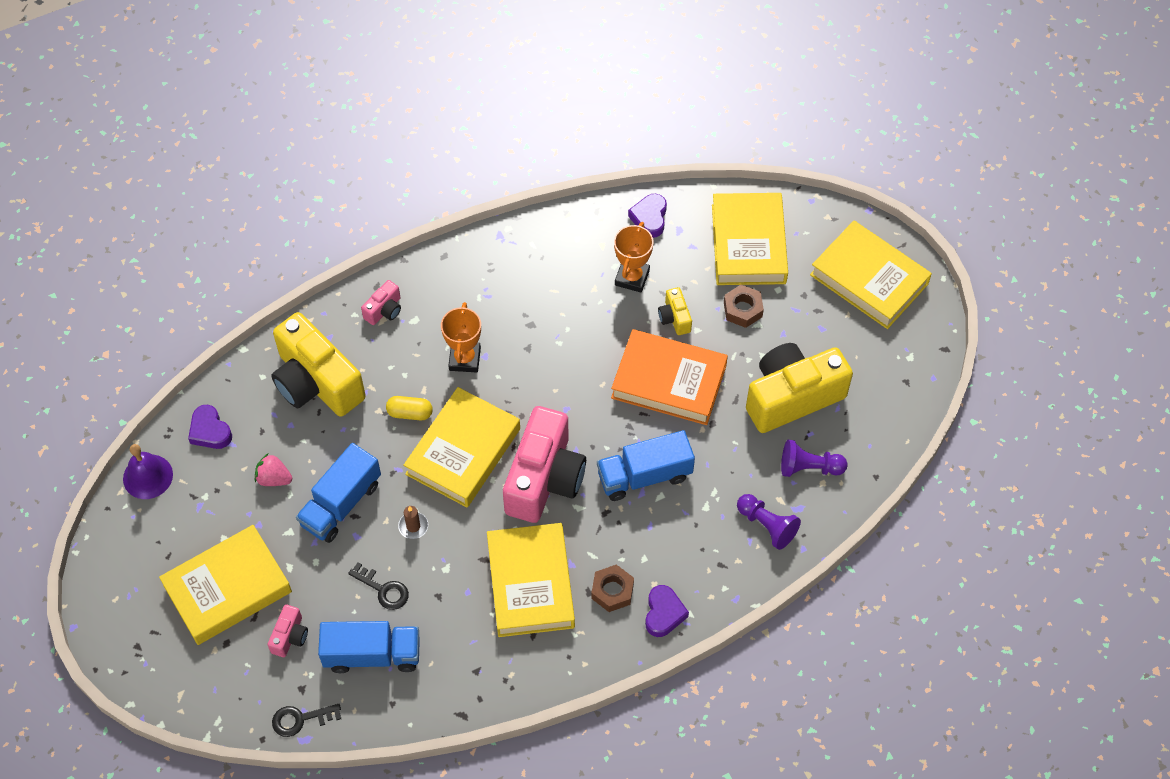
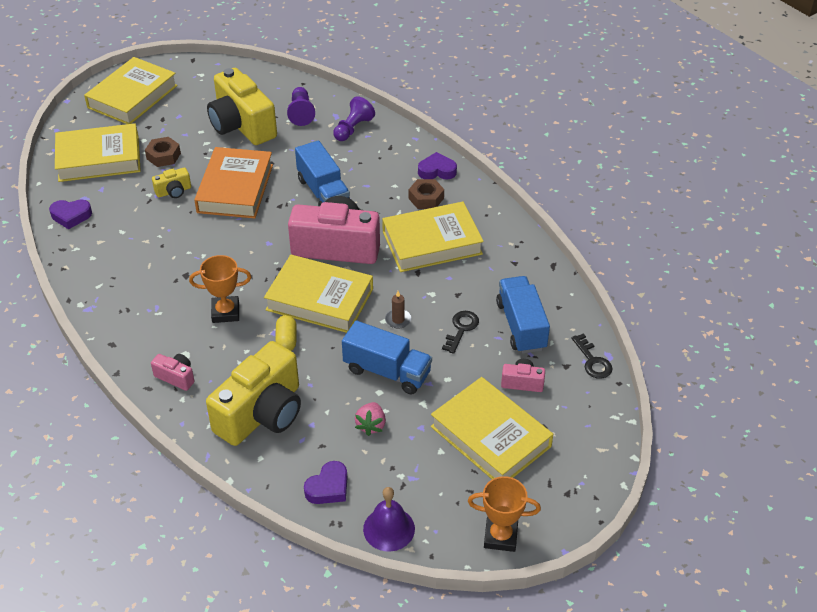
camera: 100 degrees left, 15 degrees down
(632, 277) = (134, 219): orange trophy -> orange trophy (500, 536)

